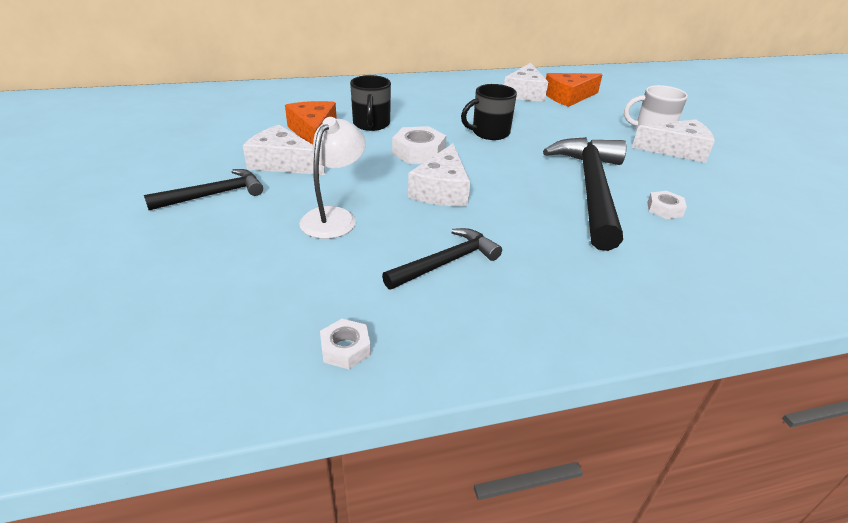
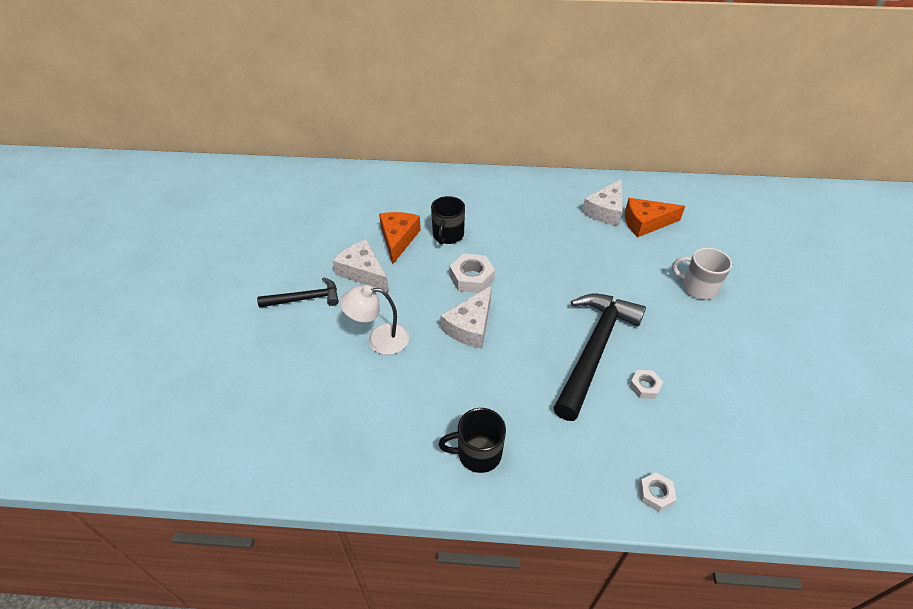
camera: 20 degrees right, 10 degrees up
(334, 217) = (379, 339): white lamp -> white lamp turned 135 degrees counterclockwise
(345, 349) = (343, 461): white nut -> white nut (655, 494)
(446, 262) = (439, 403): black hammer -> none
(489, 133) = (543, 263): black mug -> black mug (478, 453)
(676, 150) = (707, 315): white cheese -> none

